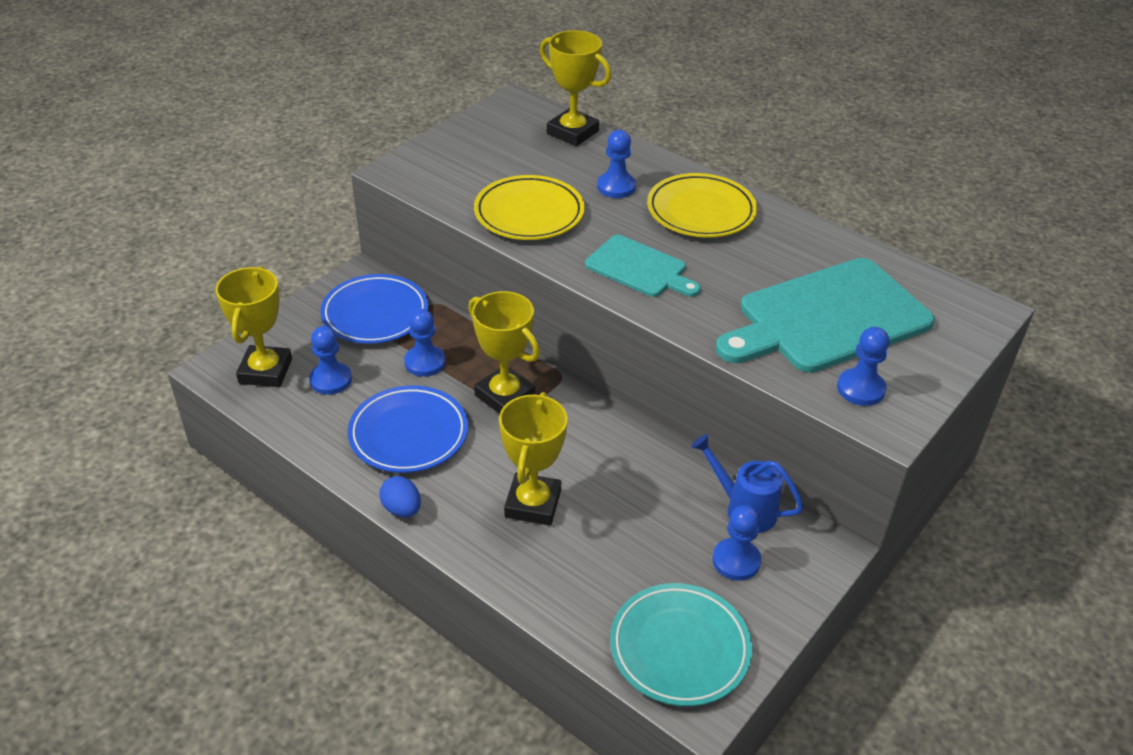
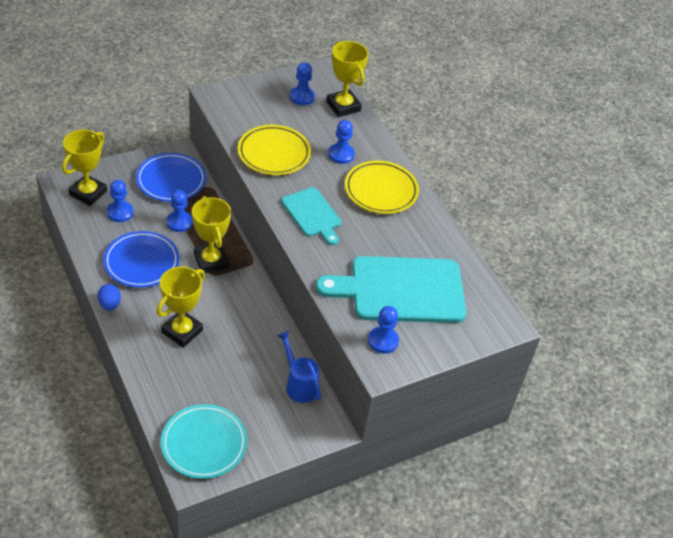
camera: 20 degrees right, 5 degrees up
(736, 561) = (271, 411): blue pawn -> blue pawn (302, 97)

